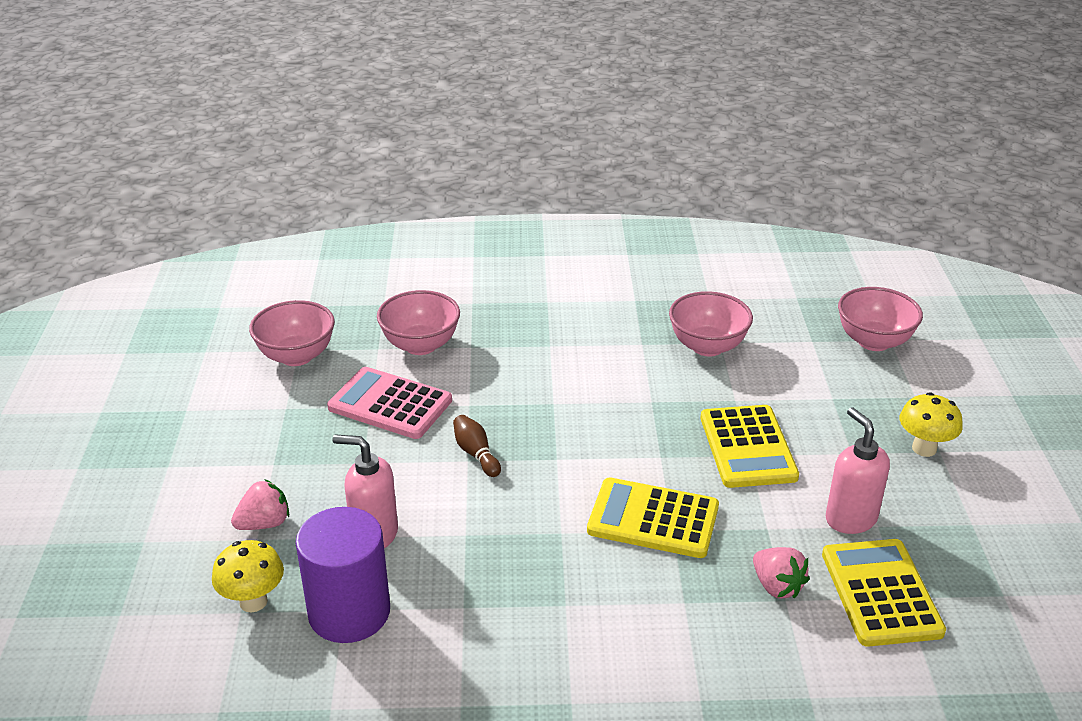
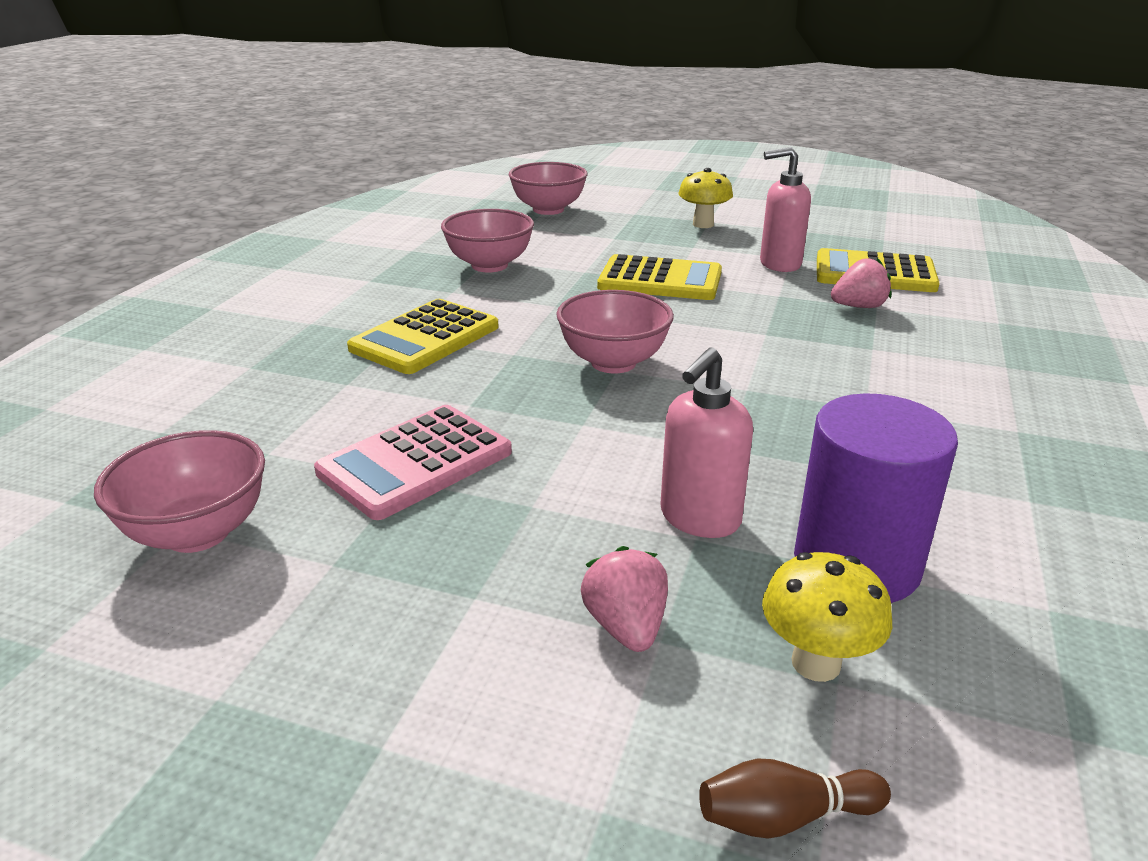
camera: 70 degrees left, 5 degrees down
(420, 345) = (301, 418): pink bowl -> pink bowl (613, 362)
(476, 454) = (574, 416): brown bowling pin -> brown bowling pin (785, 816)
(653, 519) = (745, 339): yellow calculator -> yellow calculator (425, 338)

